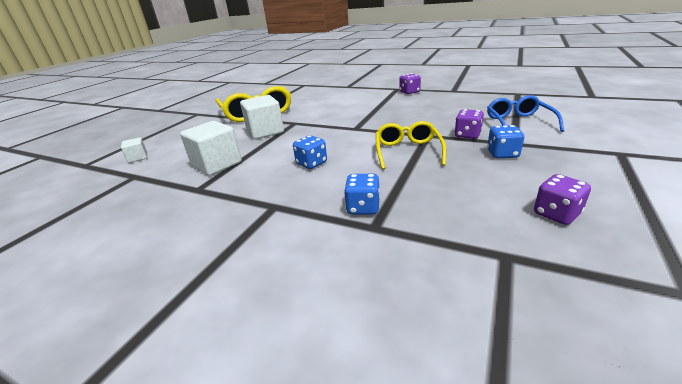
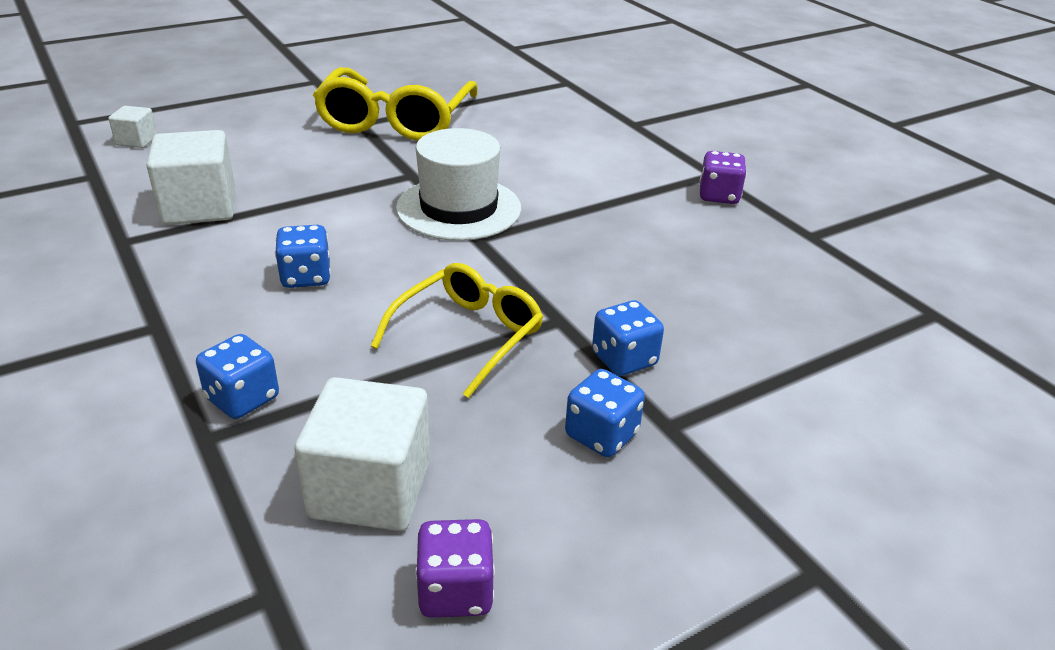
camera: 30 degrees right, 5 degrees up
(265, 131) = (345, 172): white cube -> white cube (370, 489)
(332, 124) = (458, 208): none -> white hat
(467, 135) = (624, 359): purple dice -> blue dice
(518, 122) = (774, 387): blue glasses -> none

